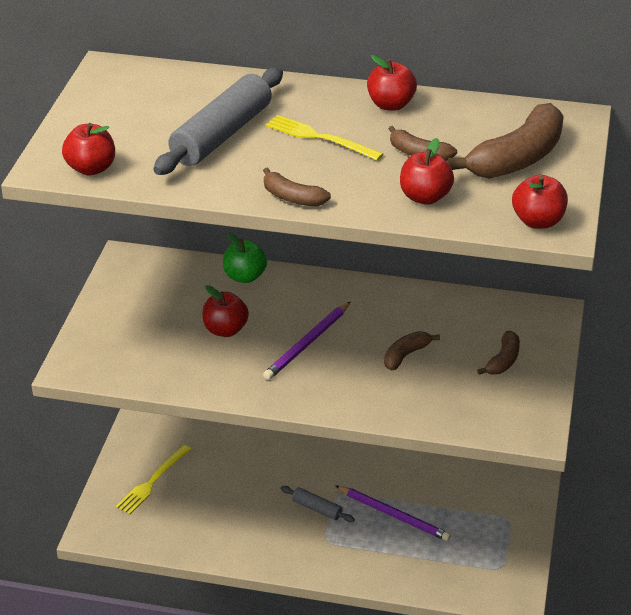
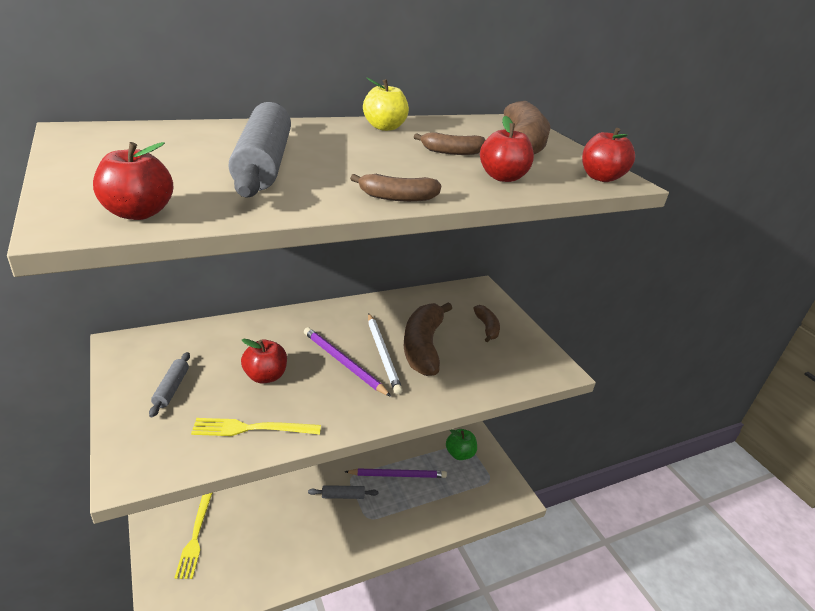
camera: 40 degrees left, 5 degrees down
(141, 313) = (171, 388): none -> grey rolling pin
(245, 277) = (246, 328): green apple -> green apple (459, 454)
(307, 343) = (343, 363): purple pencil -> purple pencil turned 135 degrees clockwise
(320, 138) = (358, 153): yellow fork -> yellow fork (252, 428)
(355, 348) = (382, 354): none -> white pencil
(390, 105) = (384, 127): red apple -> yellow apple
(406, 355) = (423, 346): brown banana -> brown banana, size x1.92

